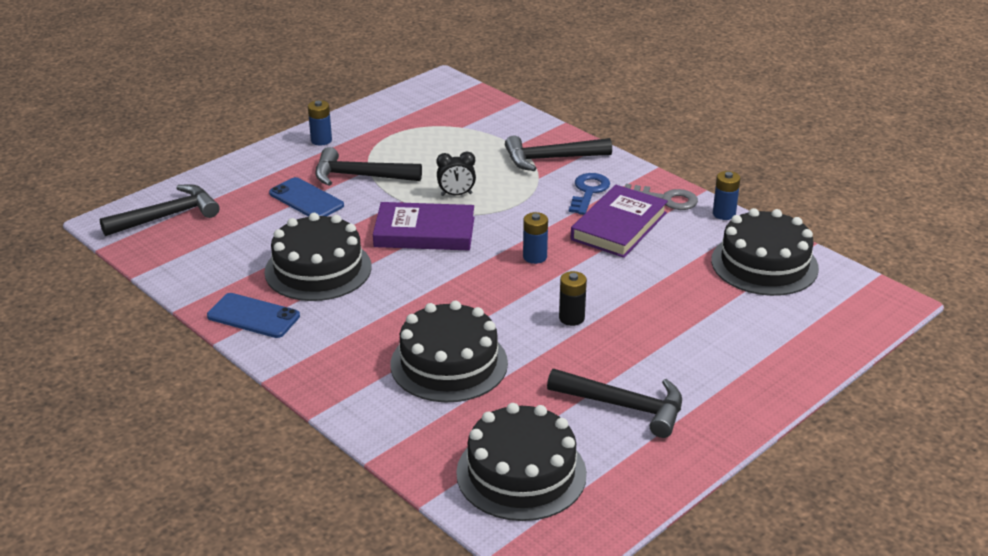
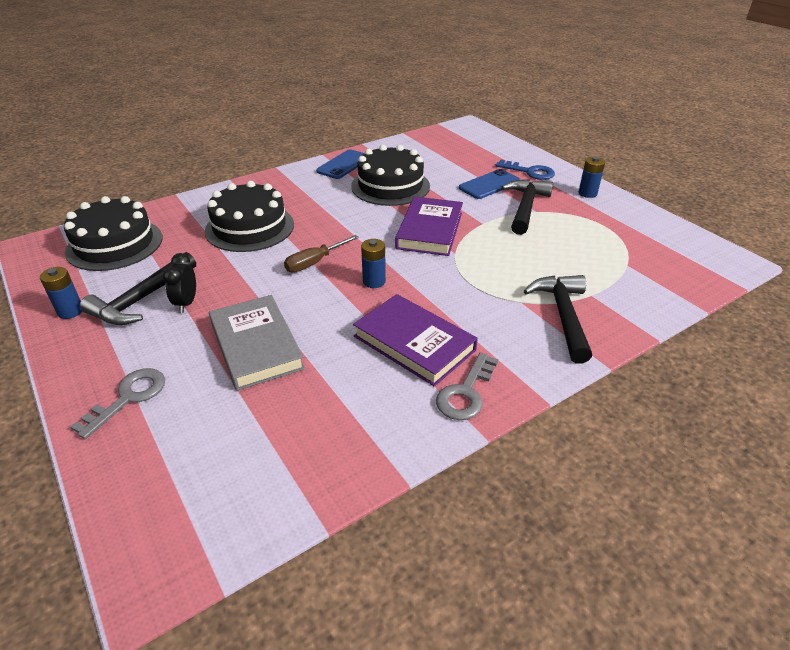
camera: 100 degrees right, 5 degrees up
(167, 216) = (472, 140): black hammer -> none
(456, 194) = (490, 250): black clock -> black clock (186, 303)
(512, 299) = (314, 262): none -> brown screwdriver
(571, 318) = (272, 289): black battery -> none
(588, 192) = (488, 332): blue key -> blue key (529, 172)
(661, 309) = (256, 345): none -> grey book
(724, 214) = (422, 441): blue battery -> blue battery (70, 311)
(761, 365) = (128, 398): none -> grey key
(764, 264) = (298, 452): black cake -> none

